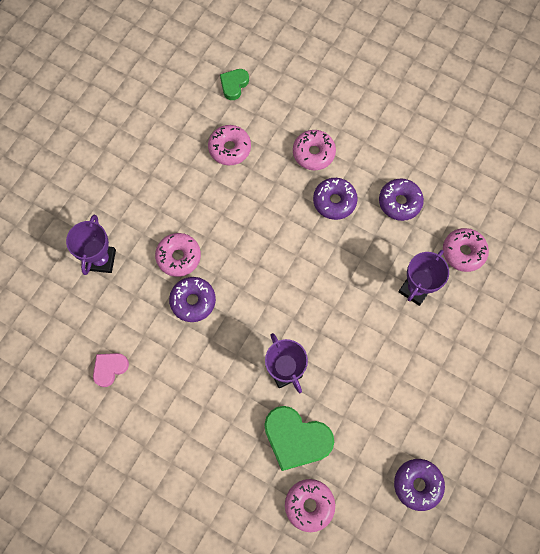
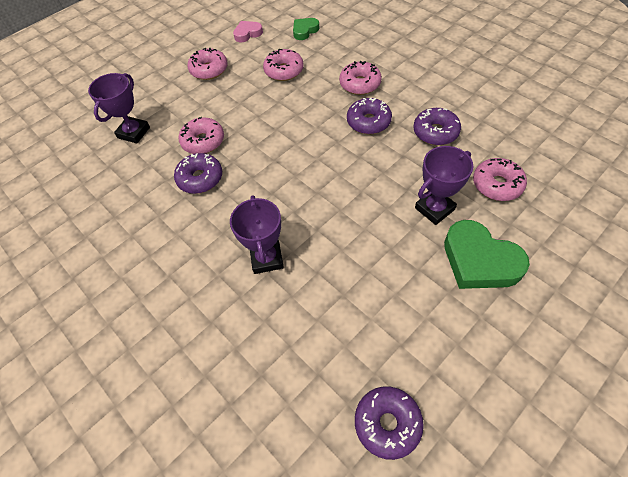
camera: 20 degrees right, 15 degrees down
(110, 368) = (94, 220): pink heart -> pink heart (247, 34)
(296, 438) = (254, 331): green heart -> green heart (479, 261)
(309, 505) = (242, 412): pink donut -> pink donut (209, 70)

